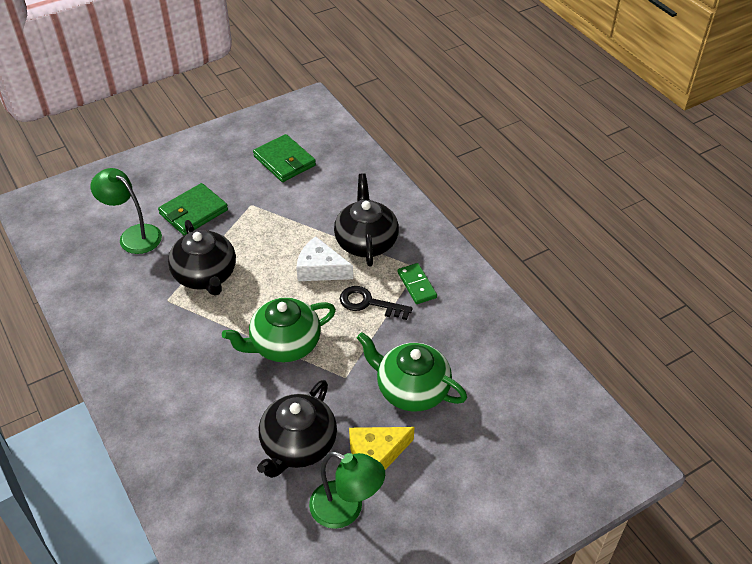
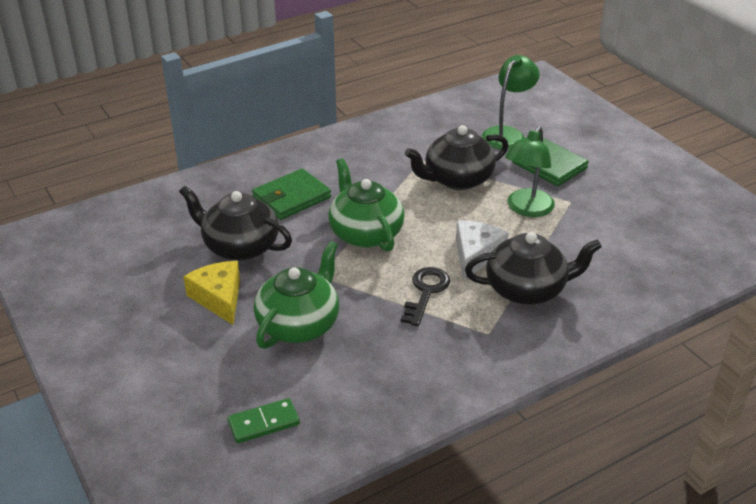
camera: 90 degrees right, 10 degrees down
(284, 161) = (655, 222): green wallet -> green wallet (292, 198)
(346, 510) = (161, 278): green lamp -> green lamp (526, 209)
(416, 285) = (458, 332): green domino -> green domino (264, 423)

